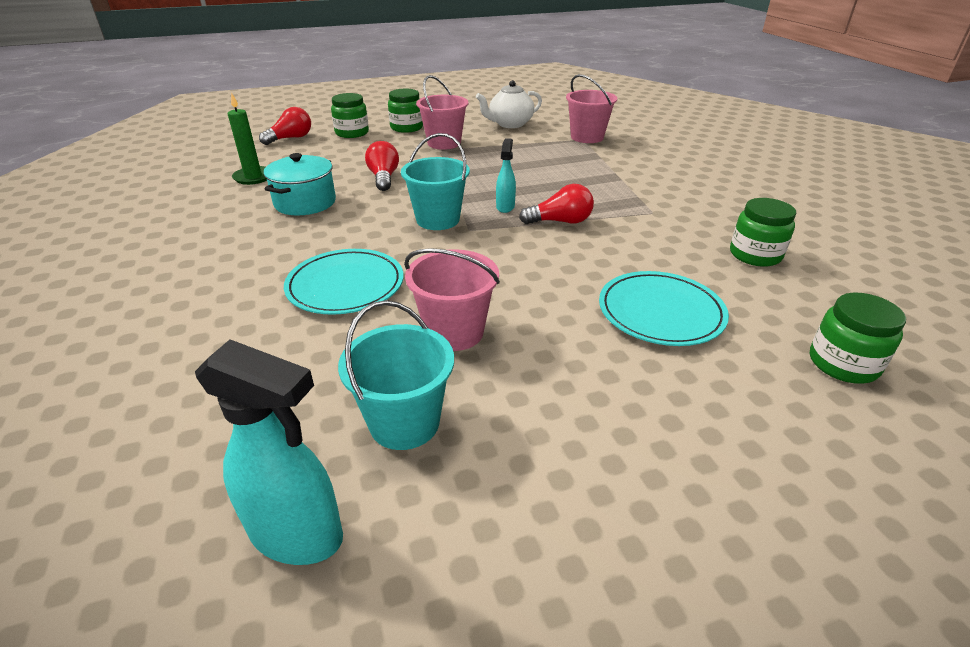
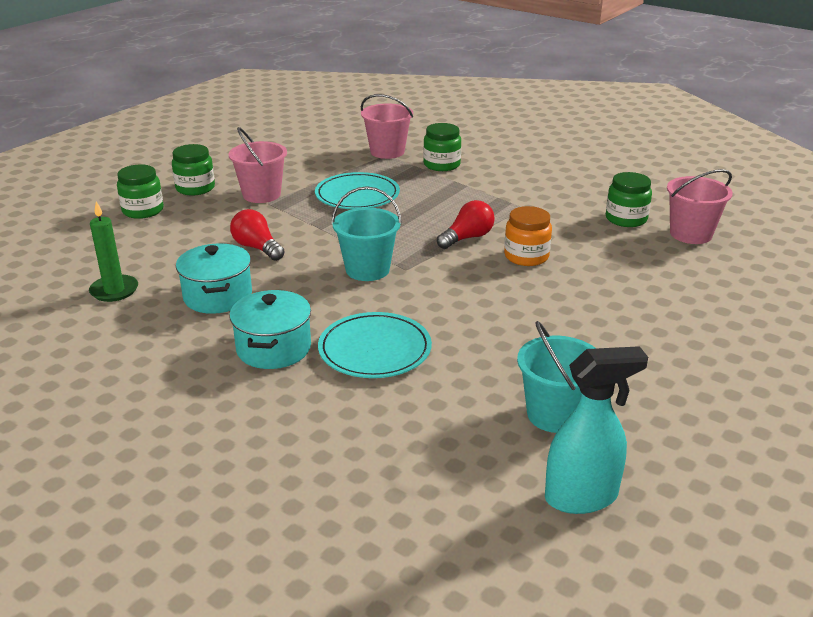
camera: 35 degrees left, 5 degrees down
(279, 254) = (273, 348): none -> turquoise pot
(290, 138) = (79, 236): red light bulb -> none
(454, 332) = (506, 348): pink bucket -> pink bucket (690, 234)
(505, 207) = (407, 239): turquoise spray bottle -> none
(510, 124) = (297, 156): white teapot -> none
(595, 255) = (526, 256): none -> orange jar
(660, 312) = (615, 281): turquoise plate -> turquoise plate (357, 195)
(843, 364) = (742, 273): green jar -> green jar (441, 165)

